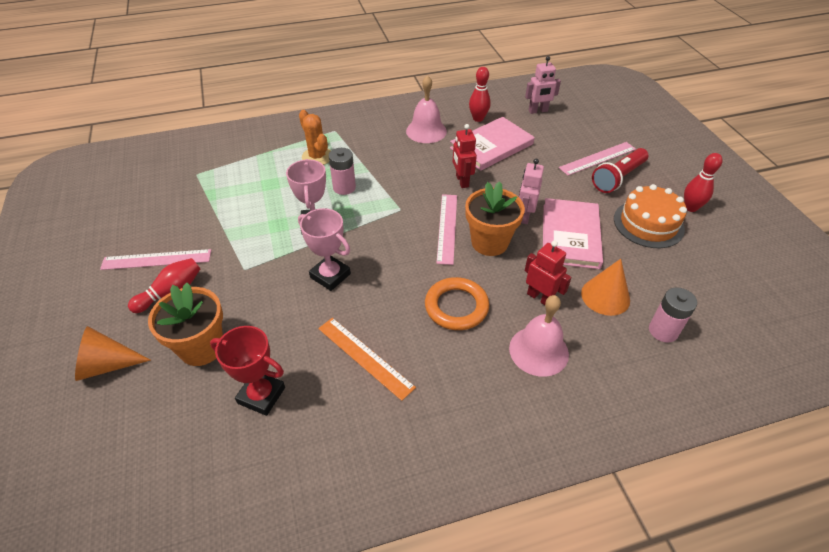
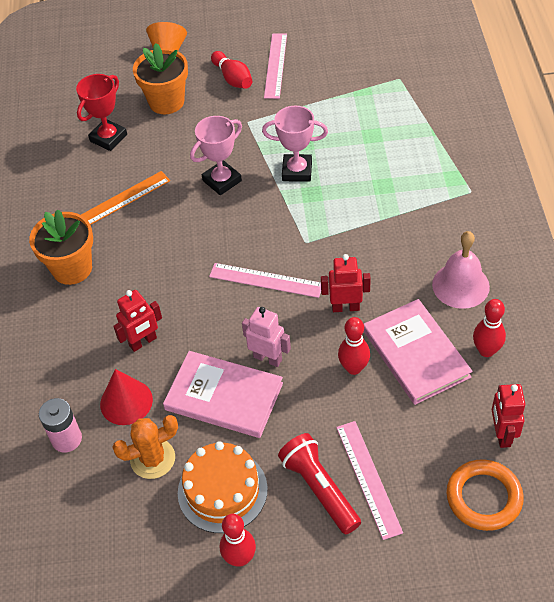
camera: 105 degrees right, 5 degrees up
(317, 157) = (417, 174): orange cactus -> orange cactus (152, 459)
(344, 187) = (354, 196): pink battery -> none
(456, 307) = (154, 271): orange ring -> orange ring (484, 497)
(489, 242) = (233, 315): orange flower pot -> orange flower pot (72, 268)
(515, 172) = (354, 368): none -> red bowling pin
(538, 111) = (502, 434): pink robot -> red robot
(538, 351) = (82, 325): pink bell -> none
(605, 296) = (126, 402): orange cone -> red cone

